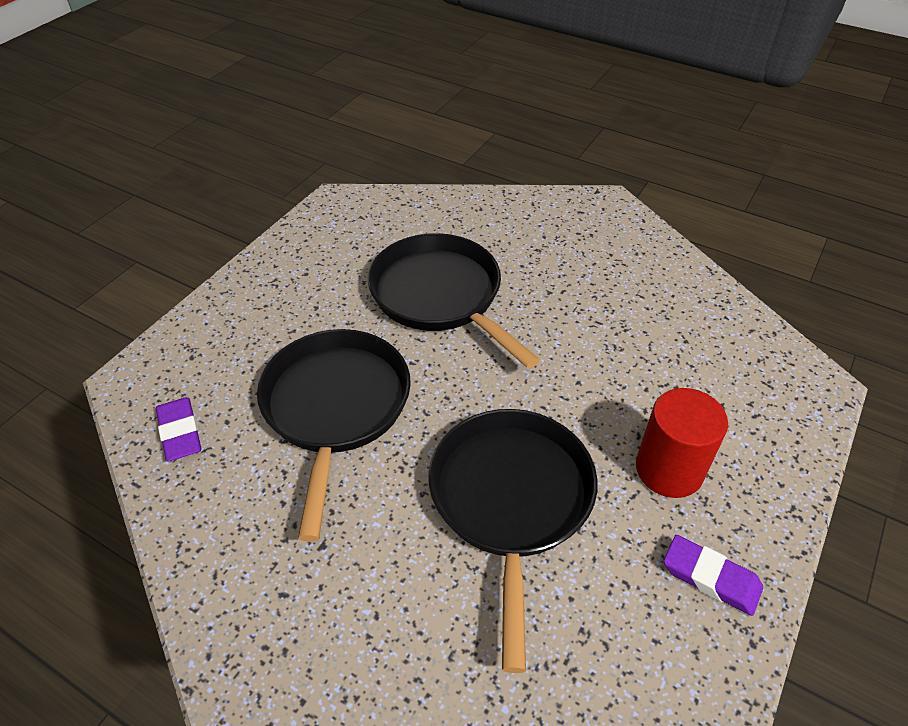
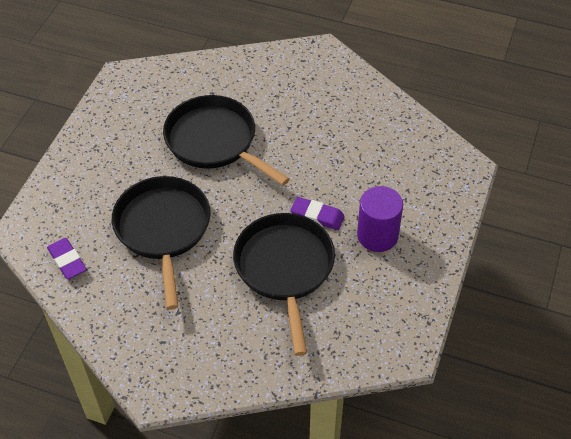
camera: 10 degrees left, 5 degrees up
(669, 469) = (377, 235): red cylinder -> purple cylinder
(710, 577) = (404, 293): purple eraser -> purple eraser (317, 216)

